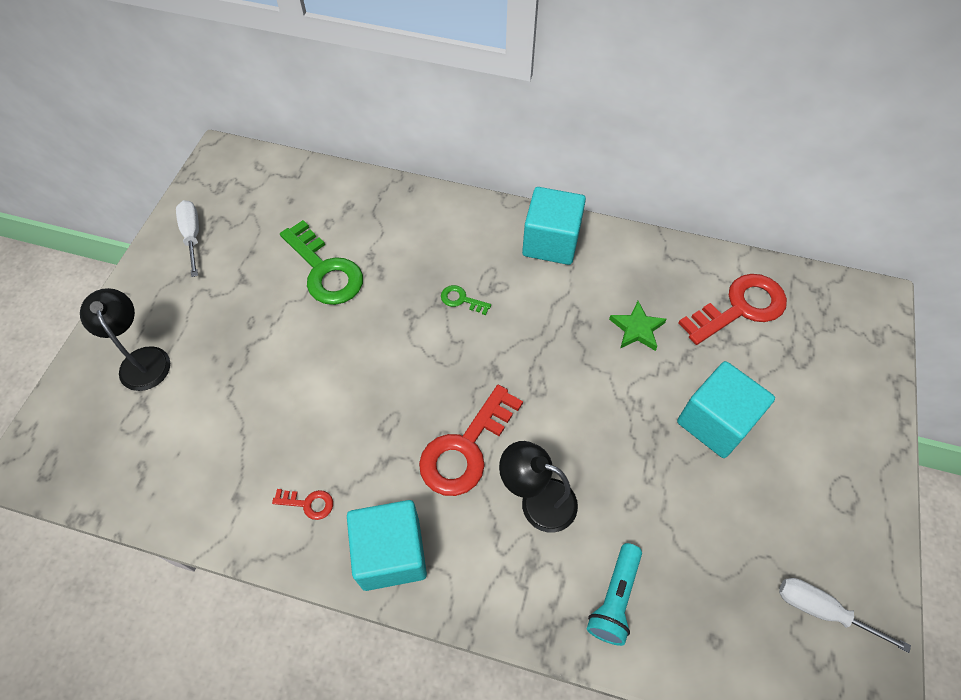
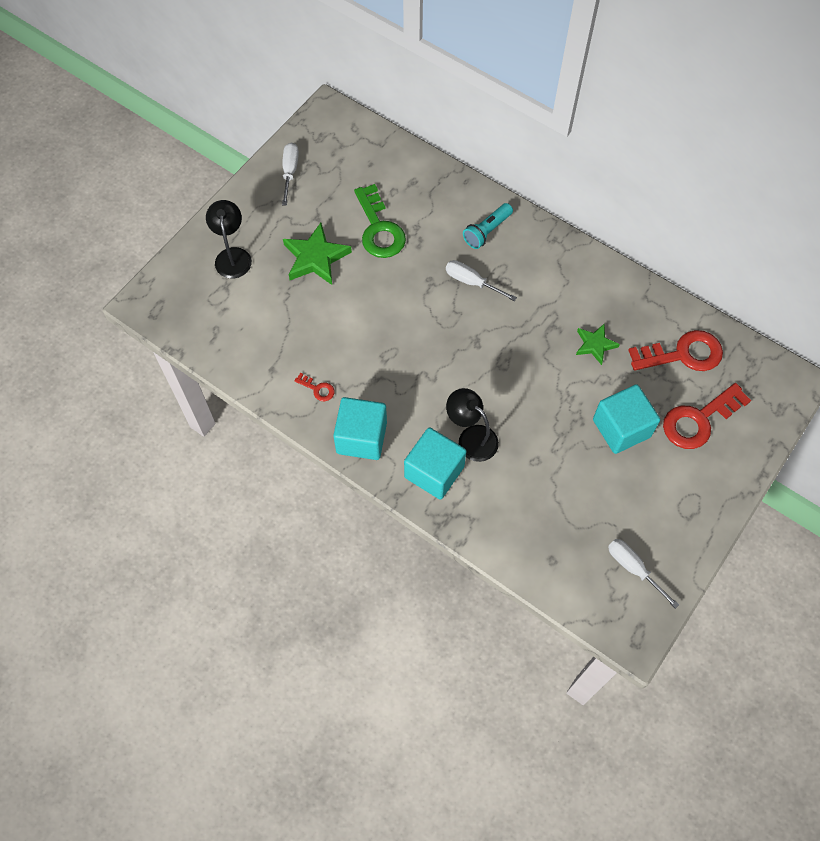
camera: 20 degrees right, 5 degrees up
(255, 329) = (316, 258): none -> green star
(461, 300) = (472, 282): green key -> white screwdriver
(465, 449) = (435, 388): red key -> red key (699, 420)
(551, 242) = (558, 258): turquoise cube -> turquoise cube (434, 472)
(614, 599) = (497, 514): turquoise flashlight -> turquoise flashlight (487, 231)

